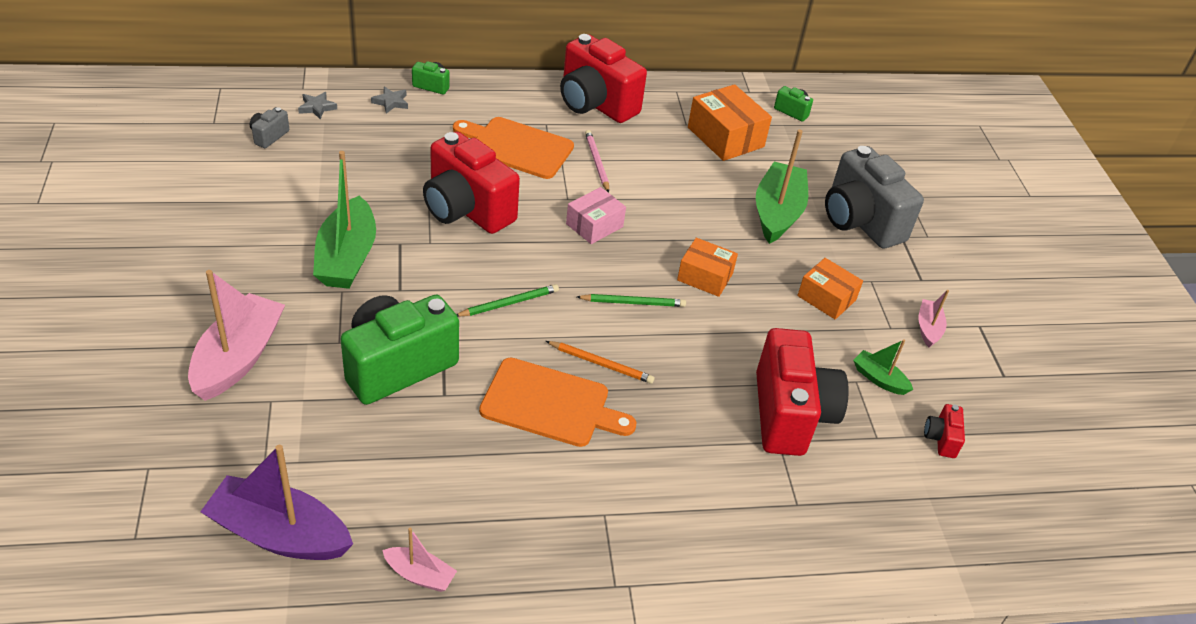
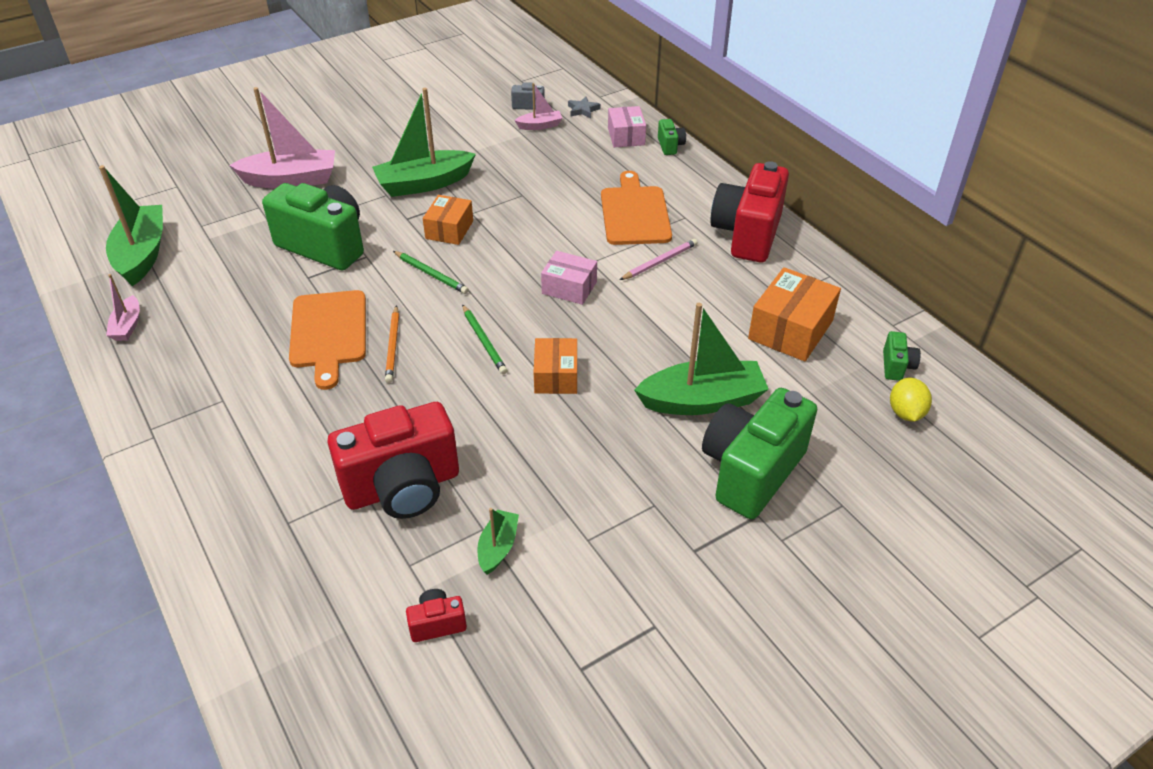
camera: 70 degrees right, 0 degrees up
(279, 533) = (142, 254): purple boat -> green boat
(391, 102) = (626, 136): grey star -> pink box
(466, 209) = (527, 216): red camera -> none
(826, 298) = (595, 473): orange box -> orange box (449, 230)
(839, 130) = (905, 413): none -> yellow lemon
(860, 221) = (751, 471): grey camera -> green camera
(928, 328) = (612, 575): pink boat -> pink boat (540, 126)

